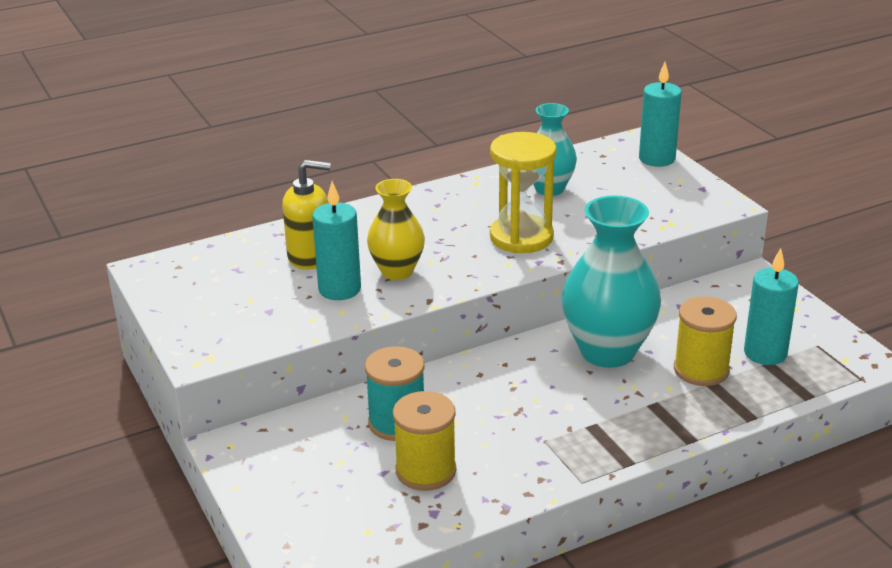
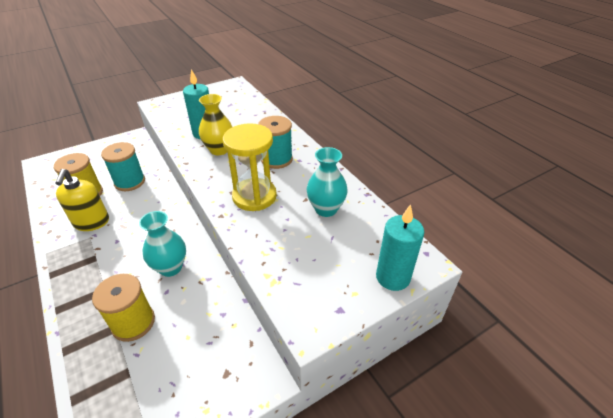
camera: 85 degrees right, 10 degrees up
(310, 257) = (239, 122): yellow soap dispenser -> yellow soap dispenser (91, 222)
(433, 221) = (276, 159): none -> turquoise spool
(607, 351) = (170, 267): turquoise vase -> turquoise vase, size x0.60
(765, 353) = (142, 373): turquoise candle -> none

